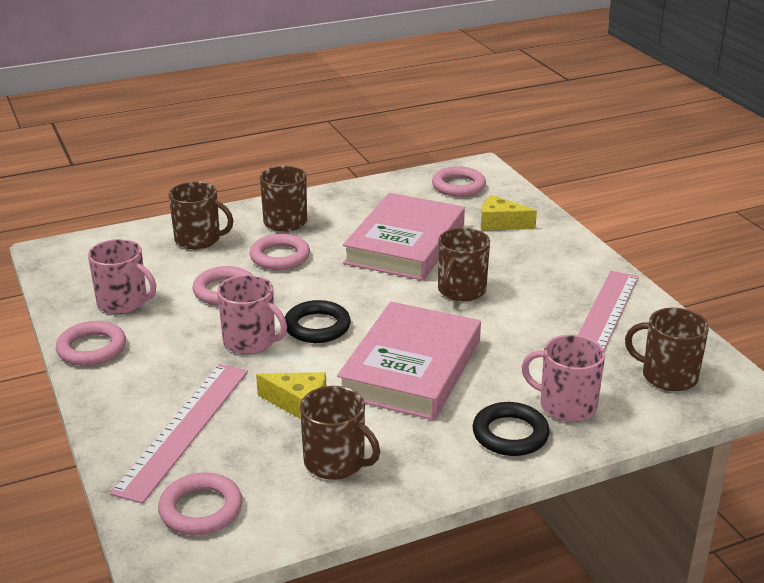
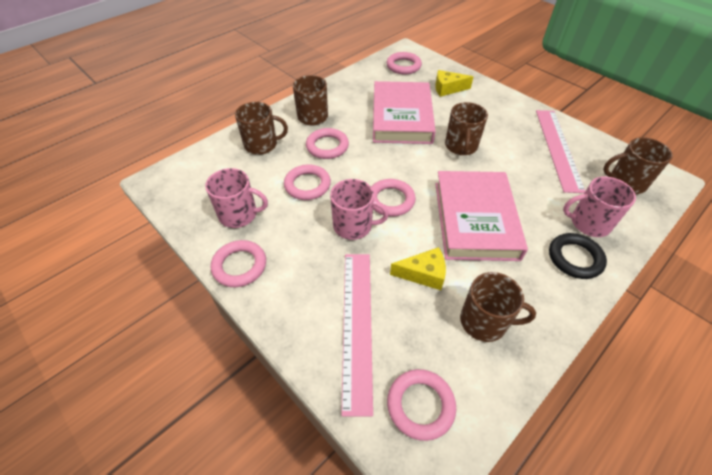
camera: 20 degrees left, 20 degrees up
(317, 327) = (391, 200): black ring -> pink ring

